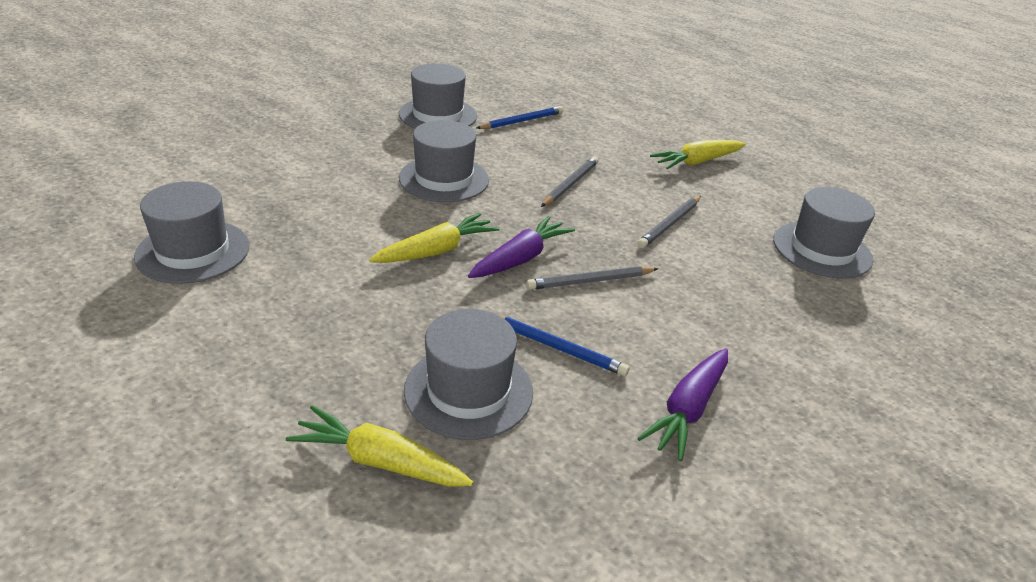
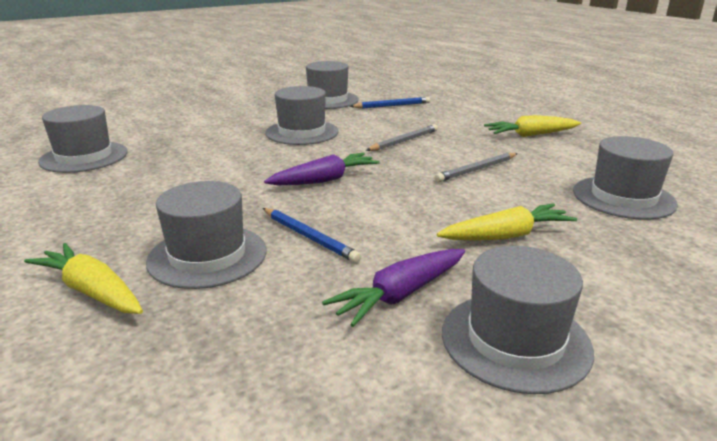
camera: 20 degrees right, 10 degrees down
(436, 251) = (259, 170): yellow carrot -> yellow carrot (506, 236)
(590, 281) = (374, 198): grey pencil -> none
(809, 444) = (515, 340): none -> grey hat

